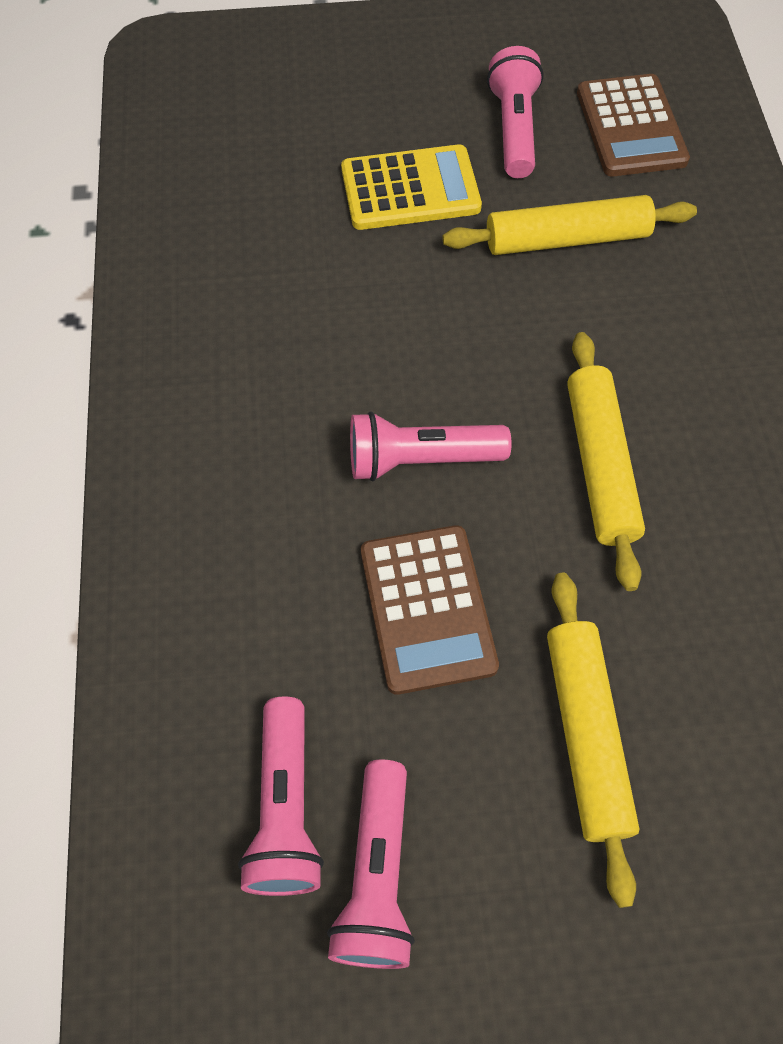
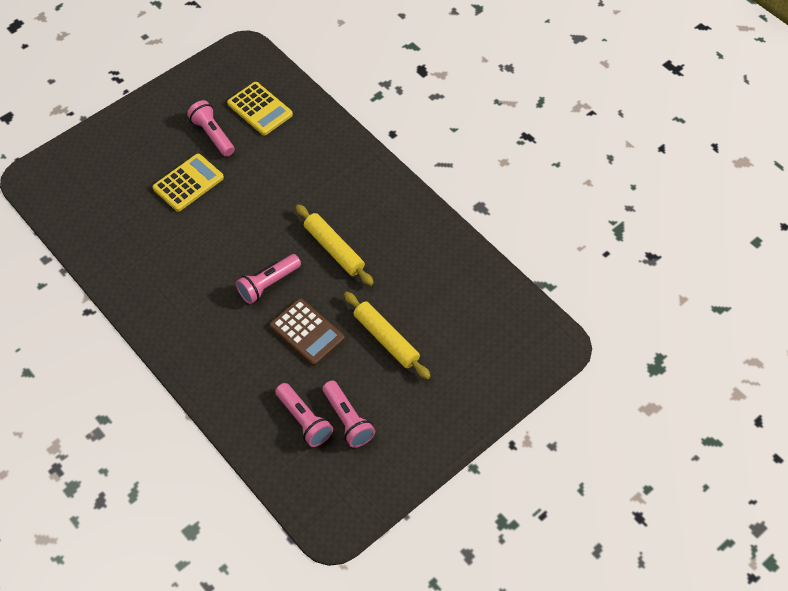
camera: 35 degrees left, 5 degrees down
(567, 239) = (265, 170): yellow rolling pin -> none
(630, 127) = (260, 109): brown calculator -> yellow calculator

